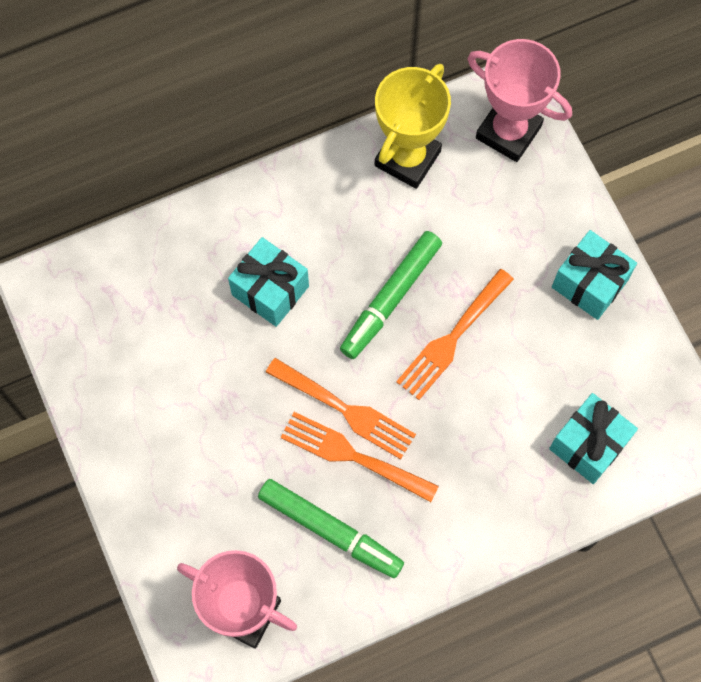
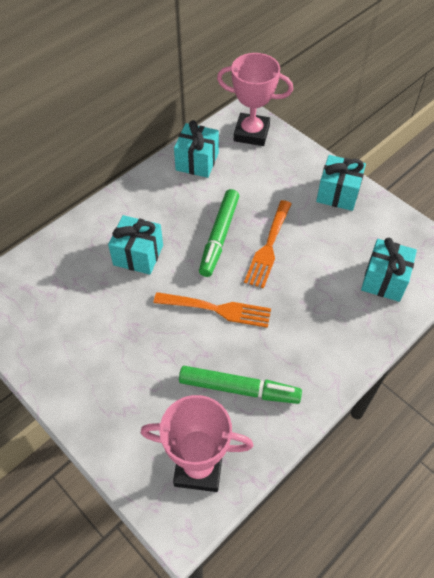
camera: 20 degrees left, 15 degrees down
(353, 456) = (234, 335): orange fork -> none
(407, 158) = (197, 161): yellow trophy -> turquoise gift

